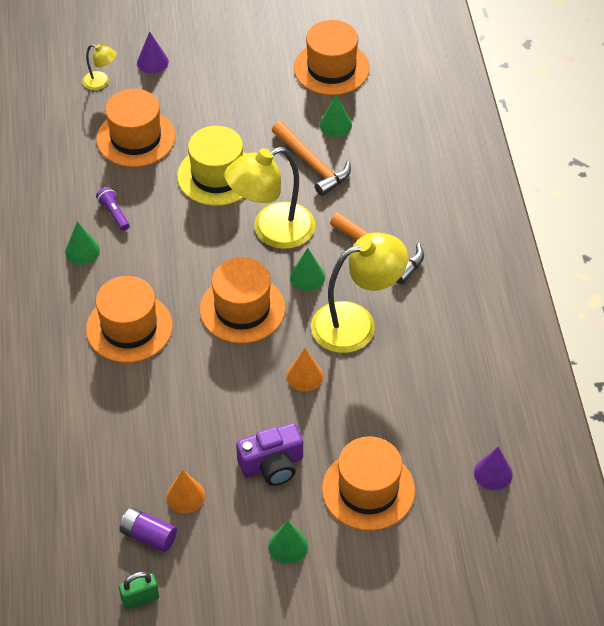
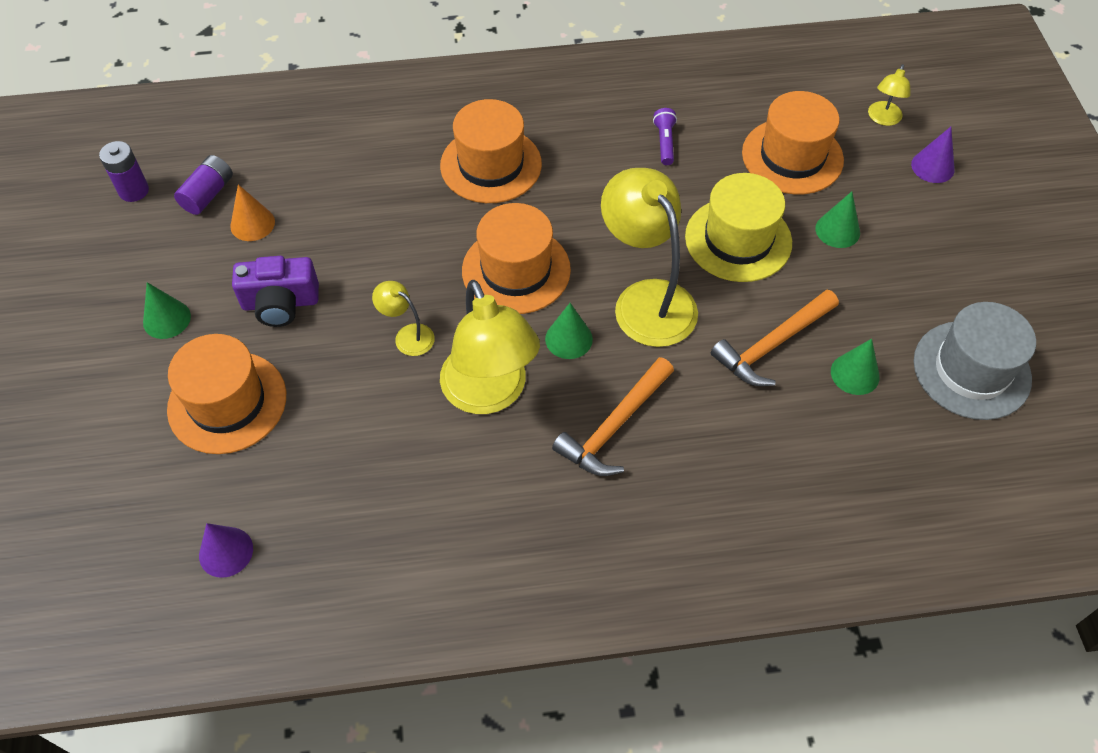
camera: 90 degrees right, 5 degrees up
(82, 251) = (605, 118): green cone -> green cone (837, 230)
(114, 213) = (664, 142): purple flashlight -> purple flashlight turned 60 degrees counterclockwise
(140, 598) = (134, 191): green padlock -> purple battery
(272, 465) = (280, 303): purple camera -> purple camera turned 75 degrees counterclockwise
(304, 376) = (407, 335): orange cone -> yellow lamp
(331, 68) = (971, 370): orange hat -> grey hat

